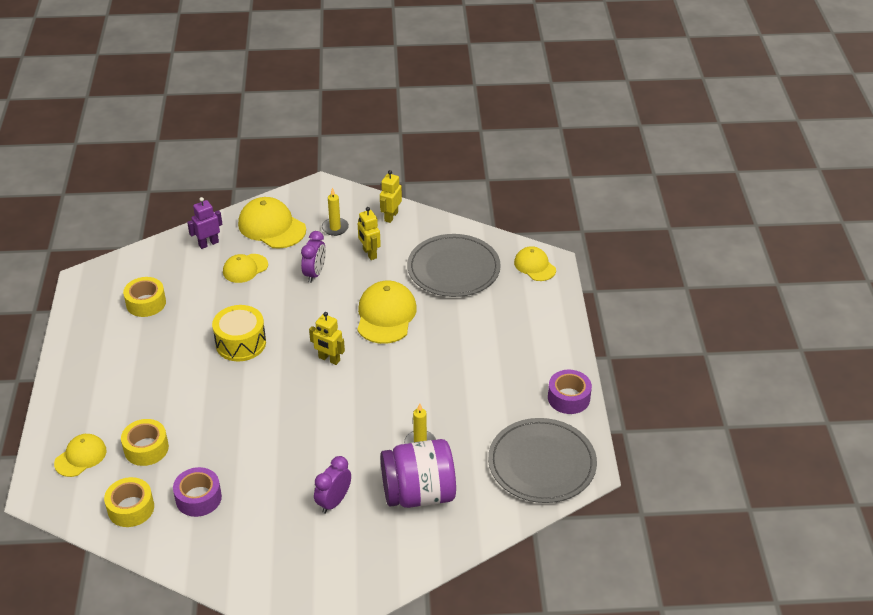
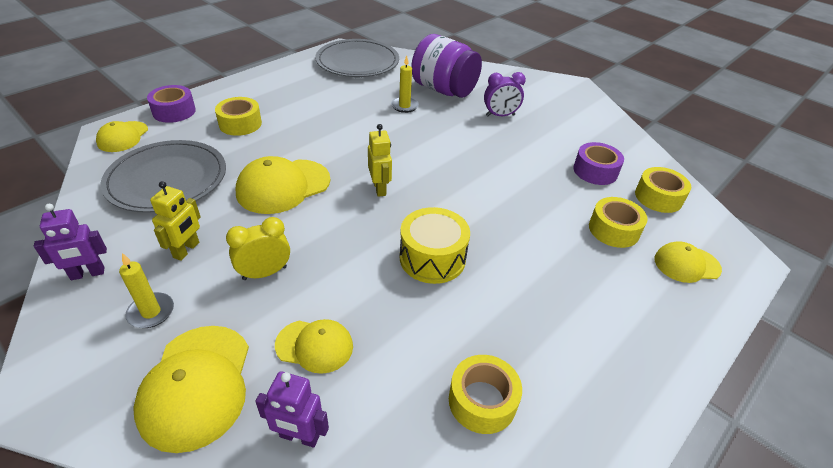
camera: 135 degrees left, 0 degrees up
(315, 273) = (264, 273): purple clock -> yellow clock
(391, 216) = (87, 274): yellow robot -> purple robot
(494, 329) = (240, 124): none -> yellow tape
(568, 398) = (285, 71): purple tape -> purple tape (174, 111)

